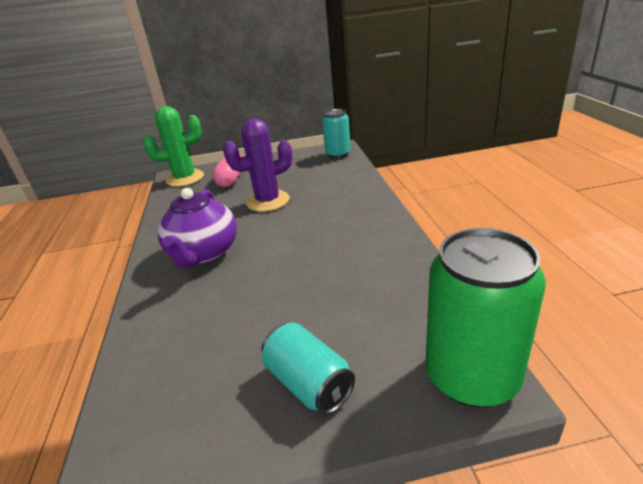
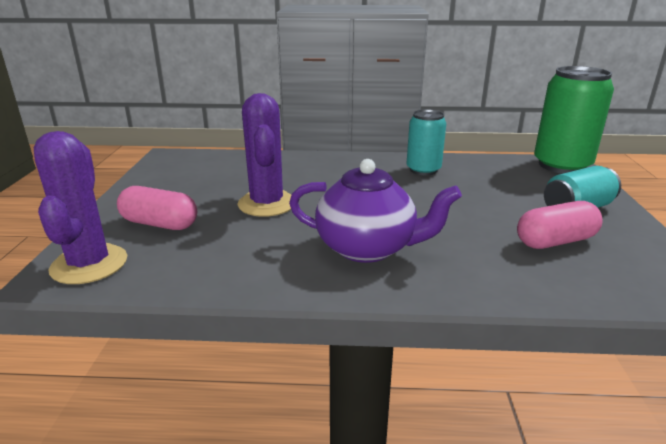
camera: 80 degrees left, 5 degrees down
(185, 178) = (89, 264): green cactus -> purple cactus
(221, 359) = (555, 241): none -> pink capsule
(338, 154) = (186, 158): turquoise can -> turquoise can (423, 170)

